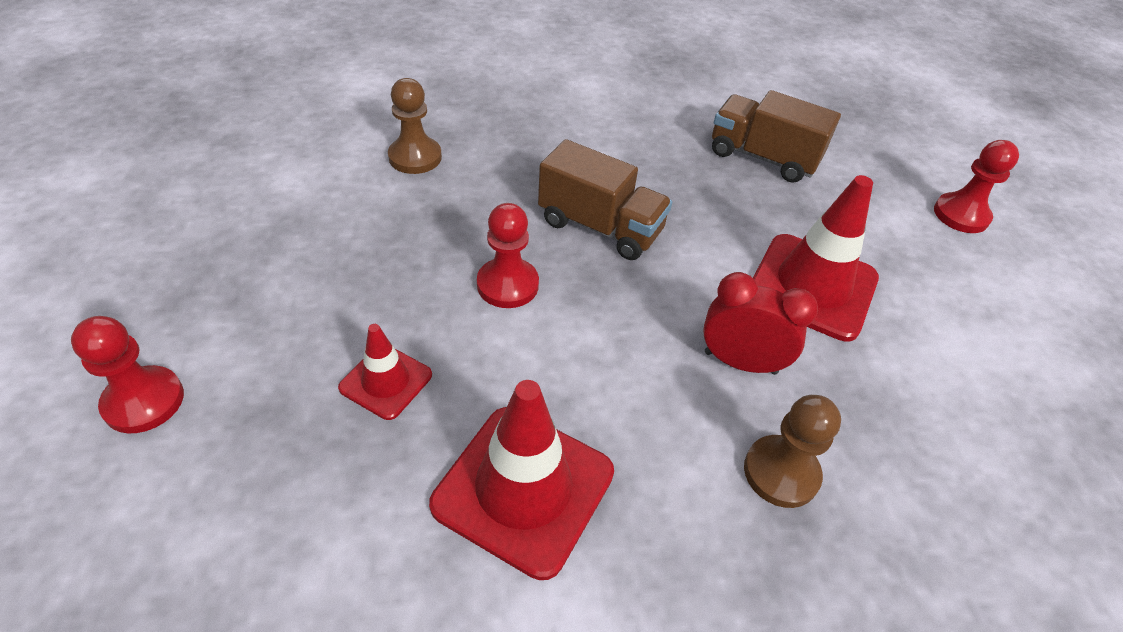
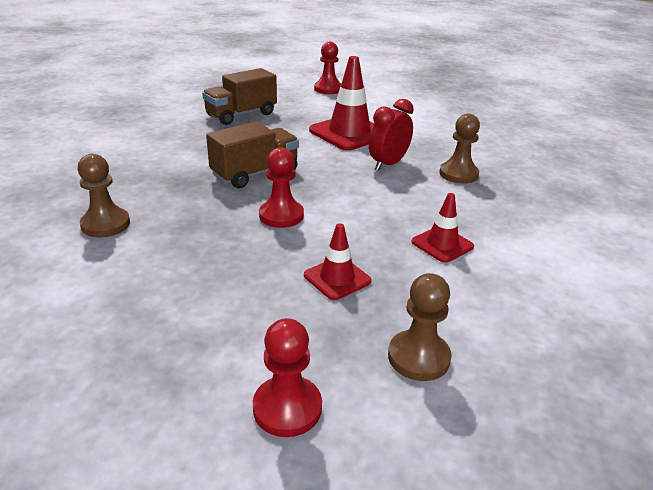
camera: 65 degrees left, 15 degrees down
(244, 508) = (418, 357): none -> brown pawn
(523, 488) = (442, 244): red traffic cone -> red traffic cone, size x0.54

